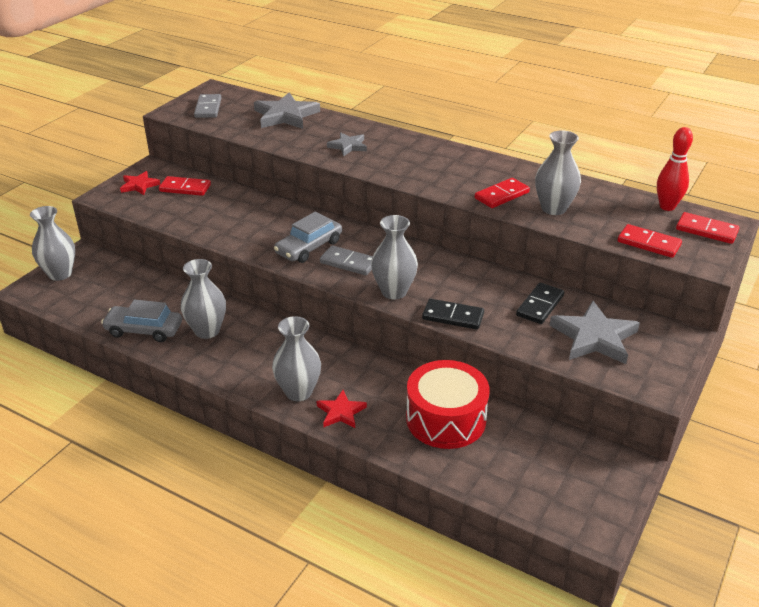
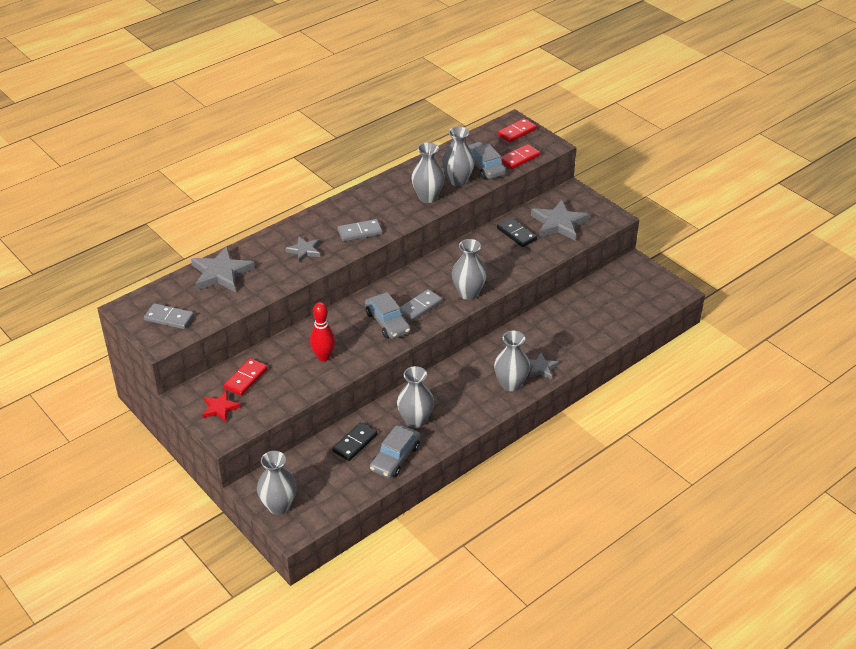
camera: 70 degrees left, 5 degrees up
(341, 412) = (540, 368): red star -> grey star
(402, 168) = (360, 232): none -> grey domino
(446, 419) = (567, 322): red drum -> none
(453, 316) = (510, 274): black domino -> black domino (355, 443)
(502, 195) = (428, 197): red domino -> grey vase
(602, 221) = (484, 167): none -> grey car
(667, 207) = (482, 136): red bowling pin -> red bowling pin (323, 357)

